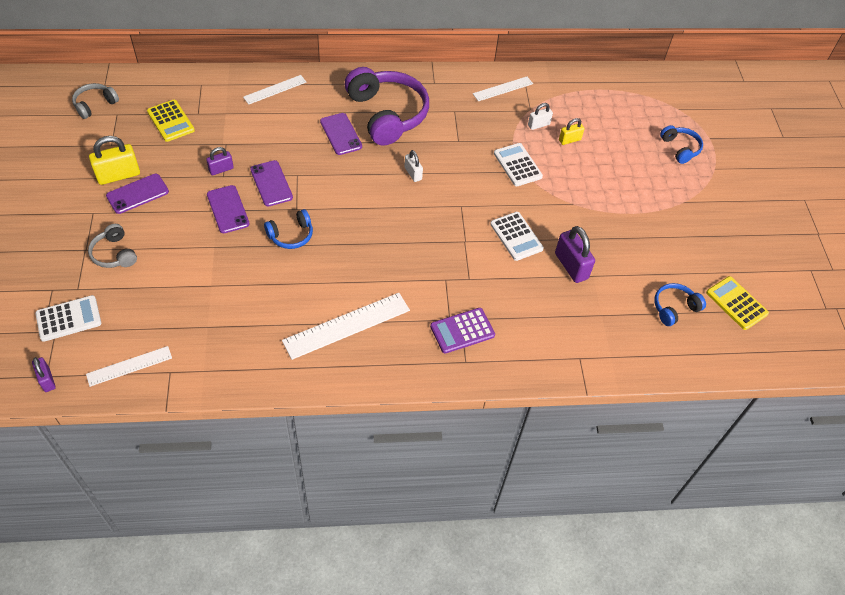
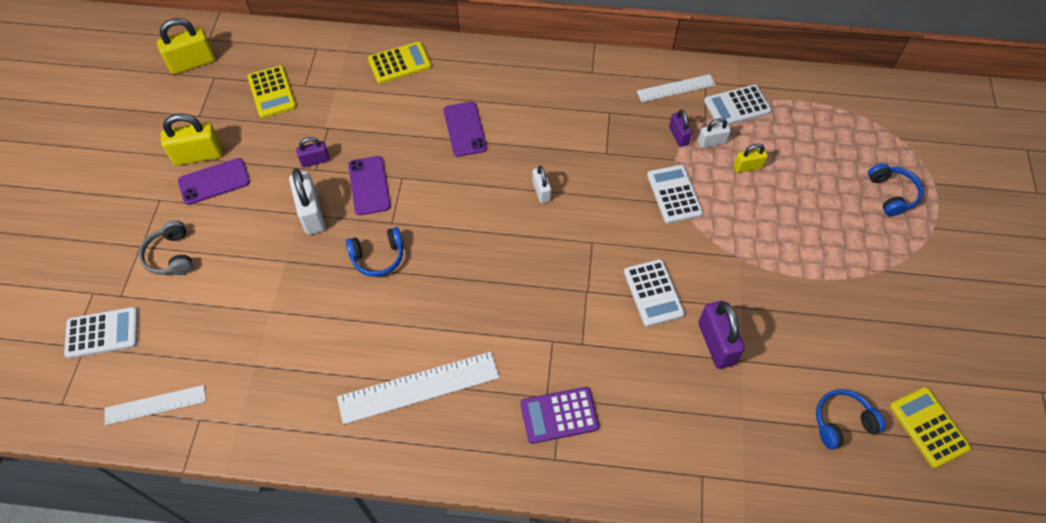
camera: 15 degrees right, 5 degrees up
(47, 380) = (61, 409): purple padlock -> purple padlock (678, 136)
(95, 105) = (192, 63): grey headphones -> yellow padlock
(228, 209) = (311, 214): purple phone -> white padlock
(275, 89) = (399, 63): white ruler -> yellow calculator
(387, 114) = (526, 109): purple headphones -> none
(552, 98) = (737, 106): none -> white calculator

